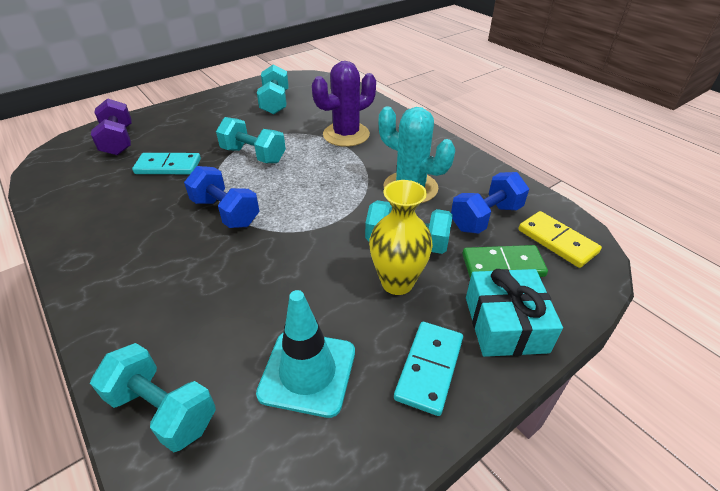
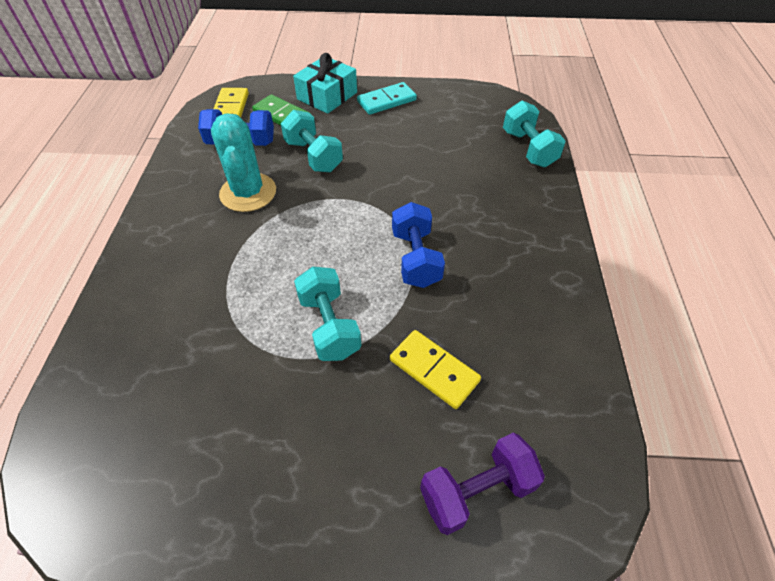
camera: 140 degrees left, 10 degrees up
(118, 141) = (476, 491): purple dumbbell -> purple dumbbell turned 45 degrees clockwise
(168, 166) = (434, 370): turquoise domino -> yellow domino
(275, 103) = (194, 440): turquoise dumbbell -> none
(307, 372) = (445, 127): turquoise traffic cone -> none
(346, 135) = (204, 294): purple cactus -> none
(397, 282) = (352, 139): yellow vase -> none

